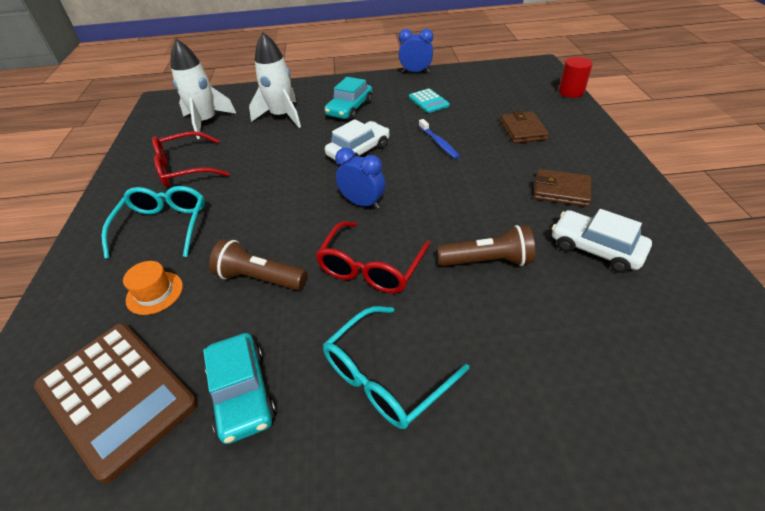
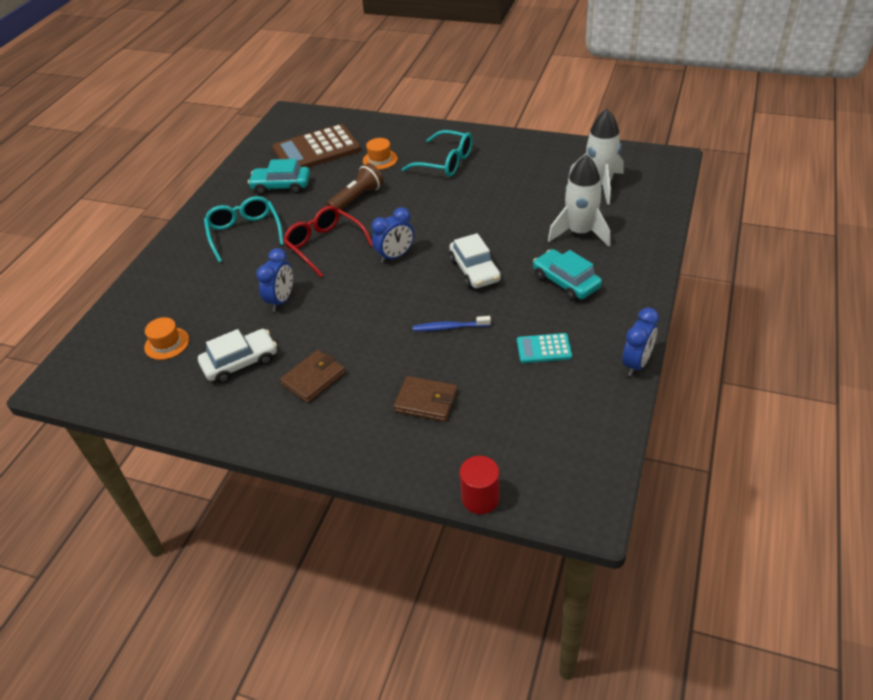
camera: 115 degrees right, 0 degrees up
(184, 169) = (518, 172): red glasses -> none
(487, 261) = (281, 300): brown flashlight -> blue clock
(643, 335) = (167, 343): none -> orange hat

